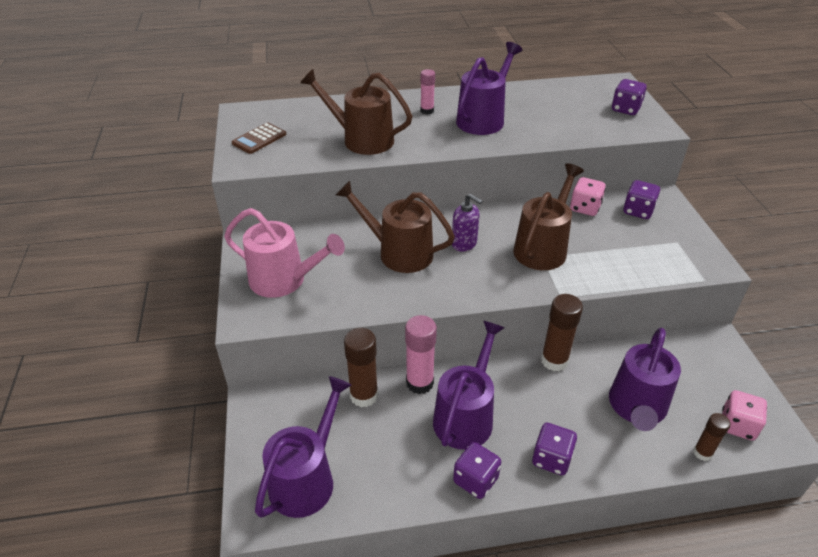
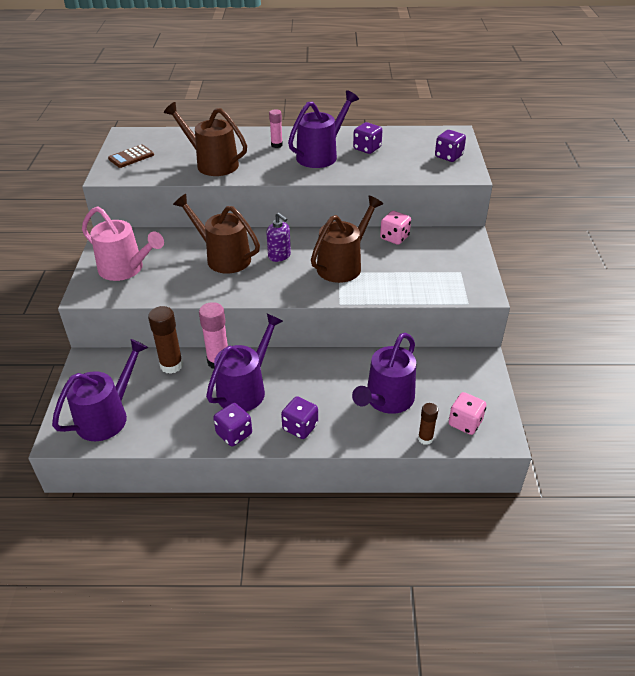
camera: 10 degrees right, 0 degrees up
(554, 361) = (334, 358): brown glue stick -> none
(638, 211) = (439, 244): purple dice -> purple dice (367, 148)

